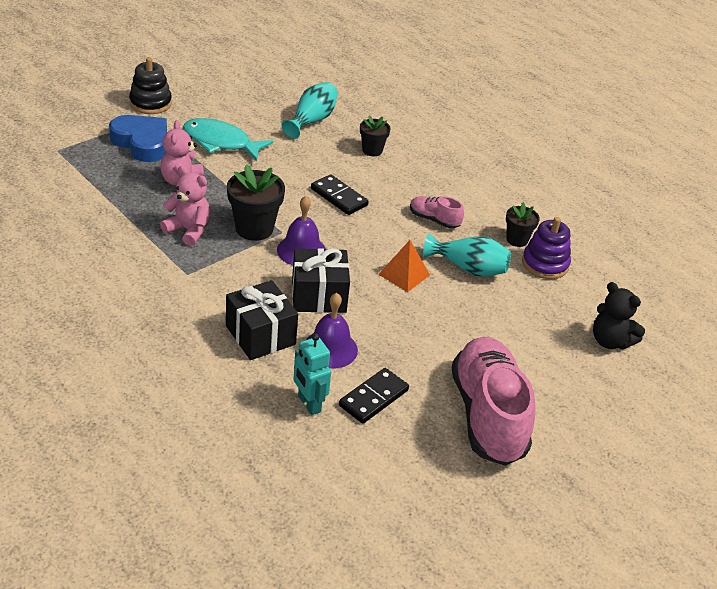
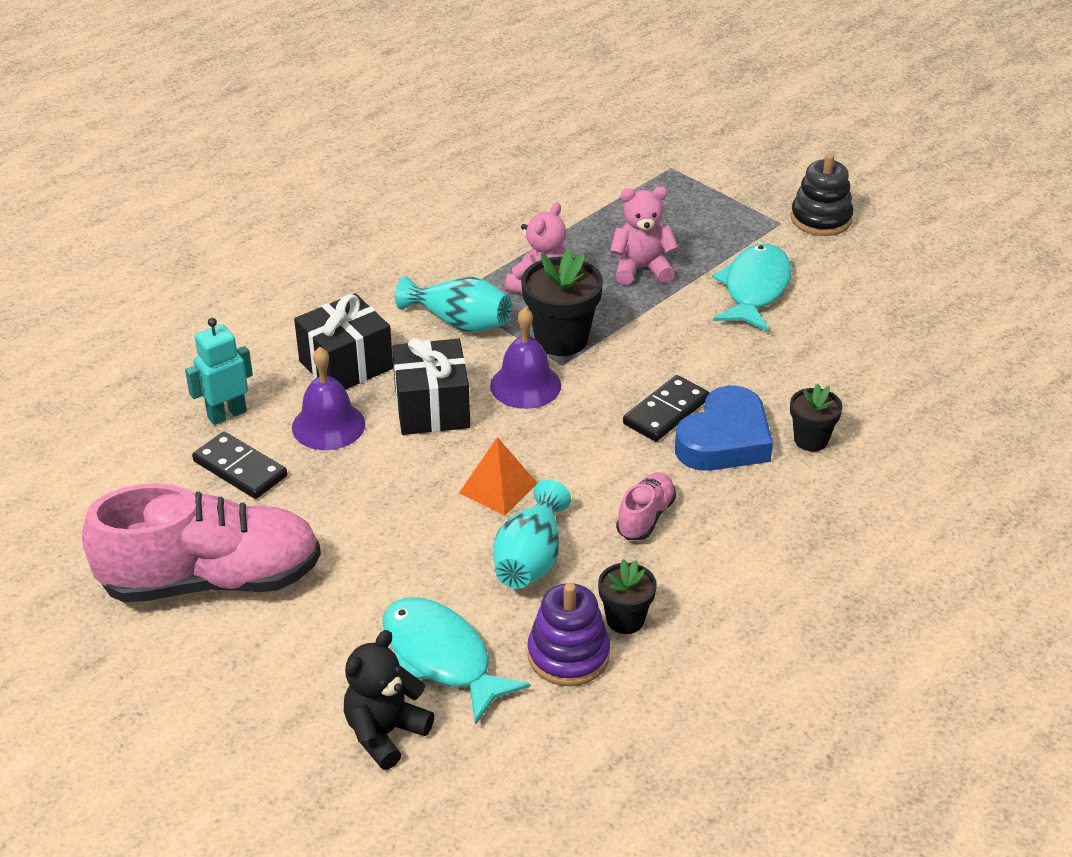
camera: 90 degrees right, 0 degrees up
(142, 143) = (719, 225): blue heart -> blue heart (724, 440)
(311, 120) = (862, 370): turquoise vase -> turquoise vase (460, 322)
(551, 313) = (441, 658): none -> turquoise fish

